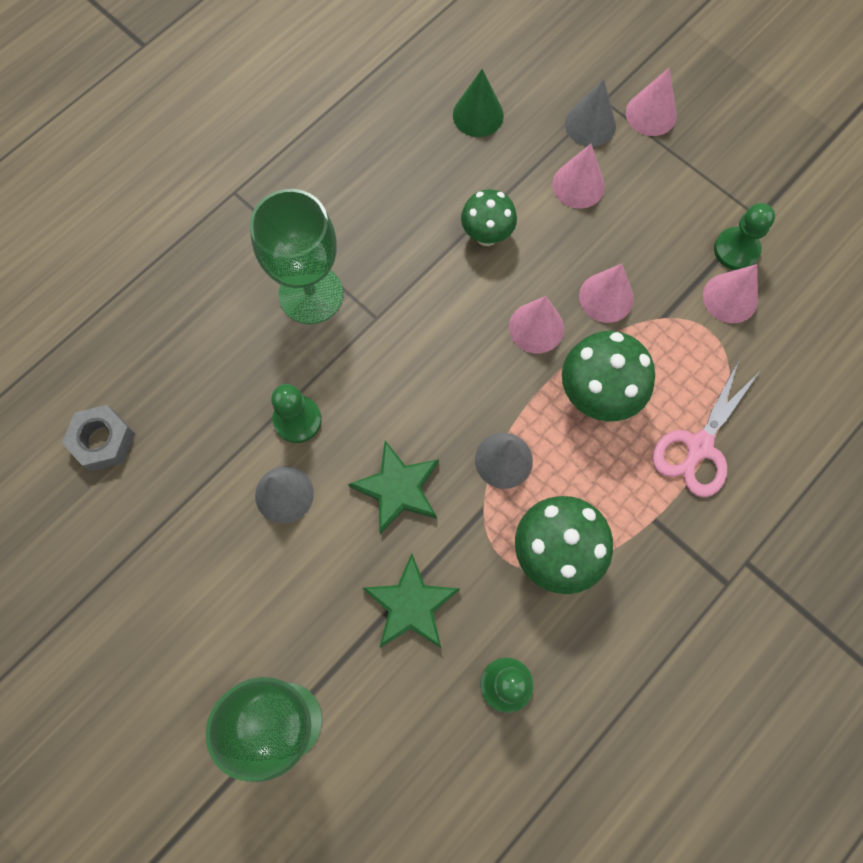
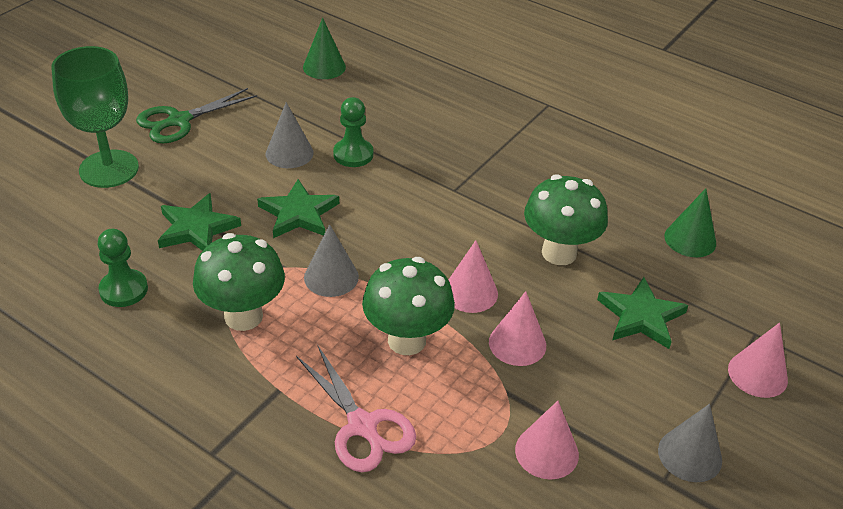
camera: 80 degrees right, 30 degrees down
(103, 441) = (324, 67): grey nut -> green cone
(194, 633) = (179, 121): none -> green scissors
(311, 294) = (467, 152): green goblet -> none
(486, 235) = (559, 253): green mushroom -> green mushroom, size x1.52
(578, 185) = (641, 316): pink cone -> green star
(590, 124) = (719, 323): grey cone -> grey cone (690, 455)
(699, 446) = (362, 426): pink scissors -> pink scissors turned 150 degrees counterclockwise
(736, 250) = (610, 457): green pawn -> none

